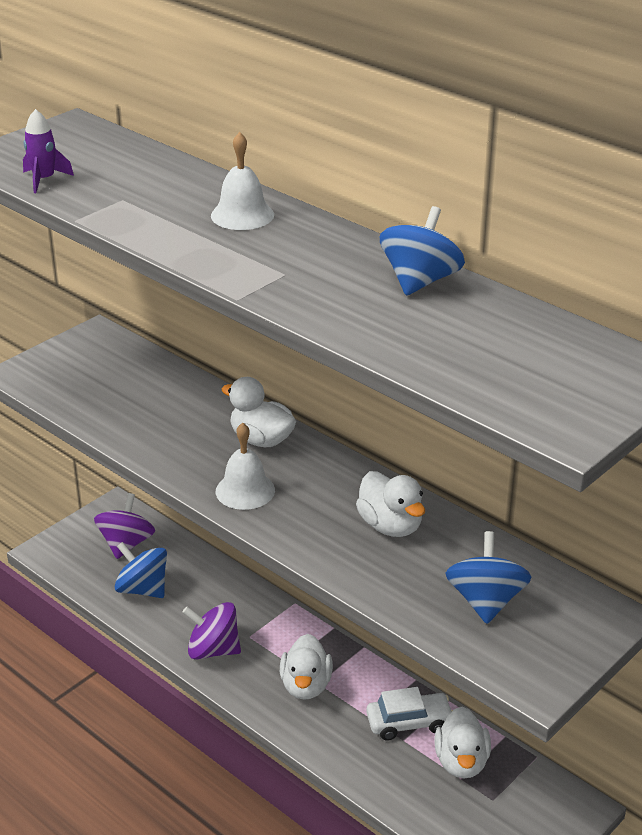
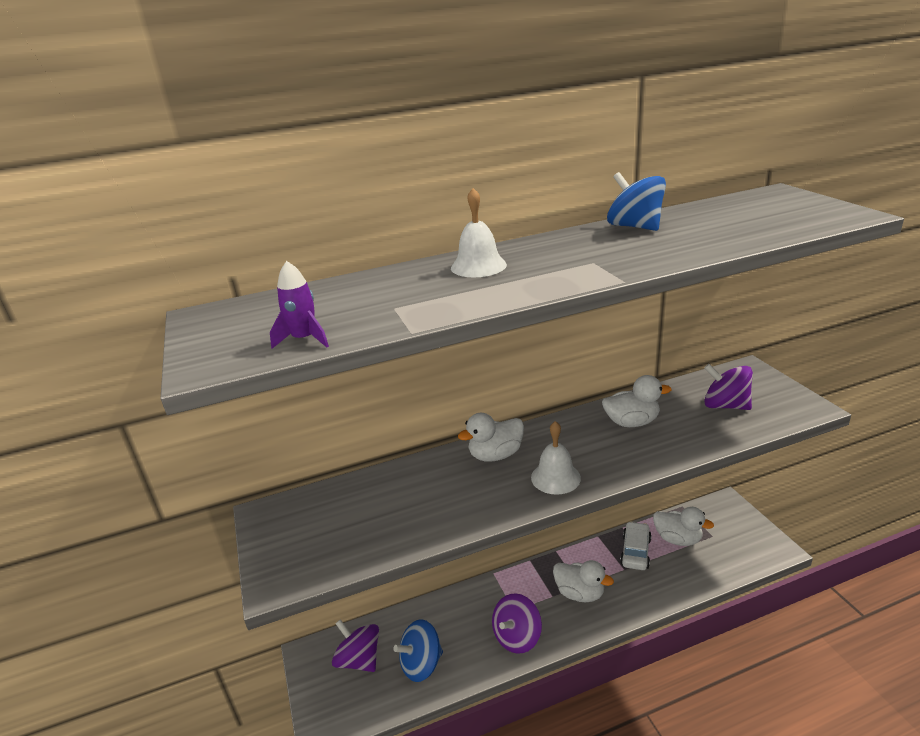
camera: 60 degrees left, 5 degrees down
(485, 601) = (725, 405): blue spinning top -> purple spinning top

